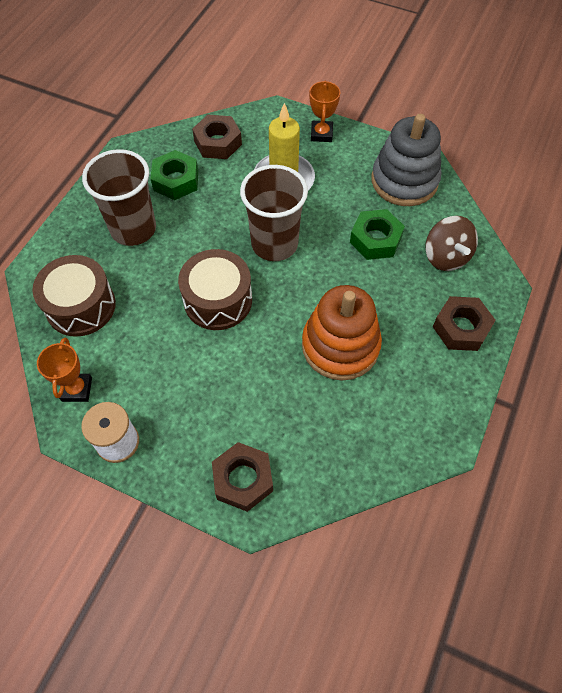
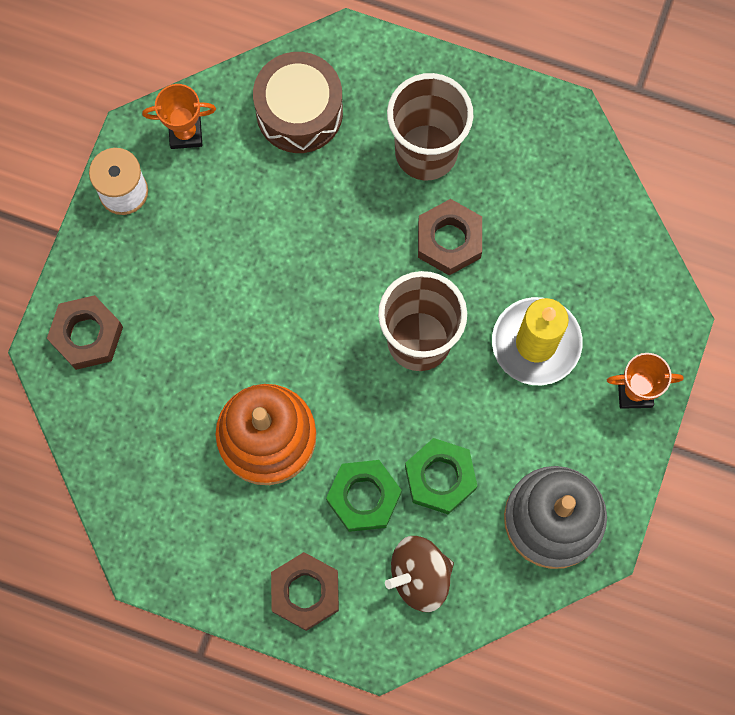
camera: 85 degrees right, 15 degrees up
(176, 180) = (517, 193): green nut -> green nut (363, 497)
(217, 142) = (598, 241): brown nut -> brown nut (449, 240)
(218, 300) = (322, 277): brown drum -> none

